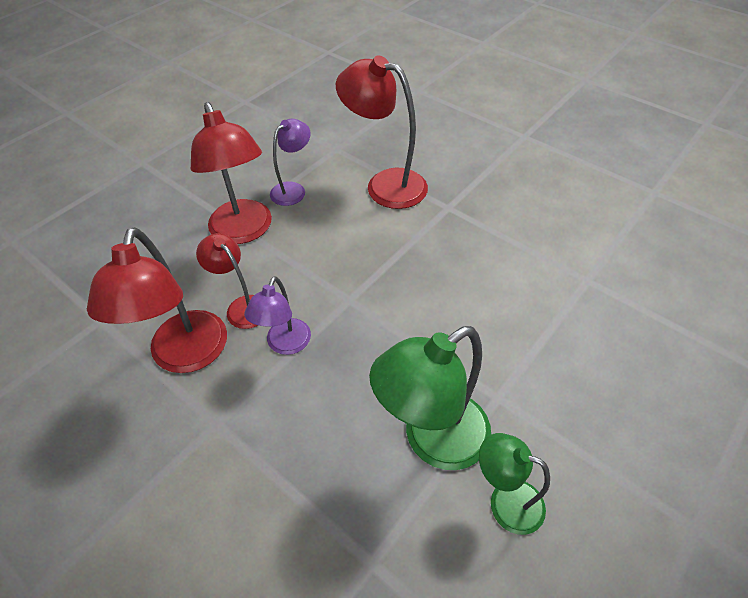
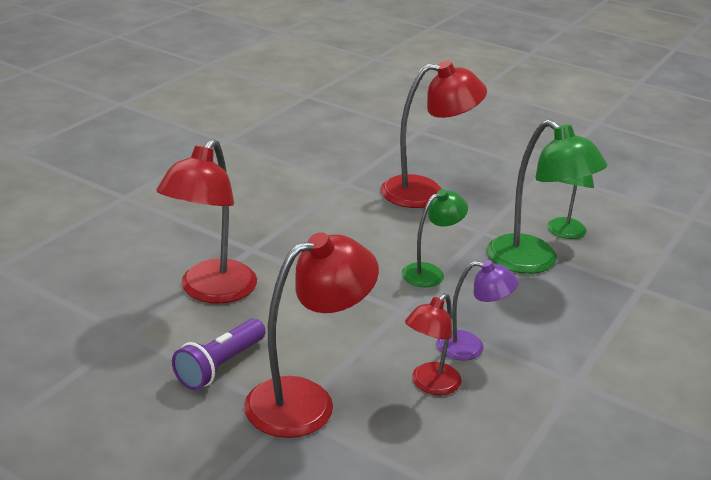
camera: 100 degrees left, 20 degrees down
(186, 356) = (510, 417): red lamp -> red lamp (426, 192)
(293, 189) = (220, 366): purple lamp -> purple flashlight
(410, 332) = (430, 272): none -> green lamp

